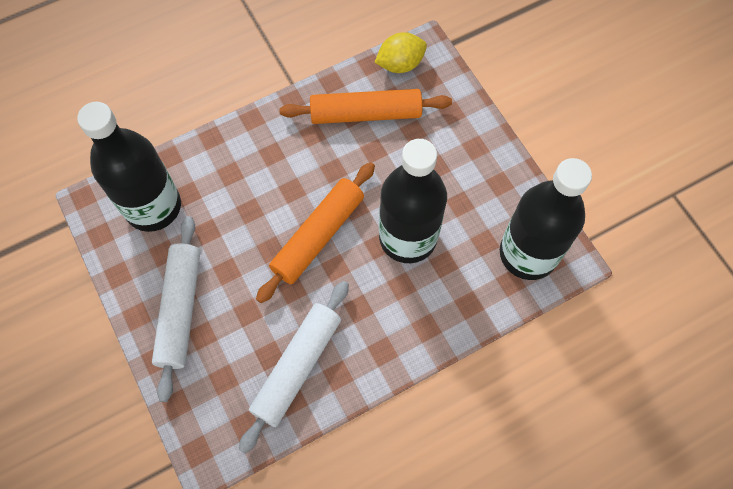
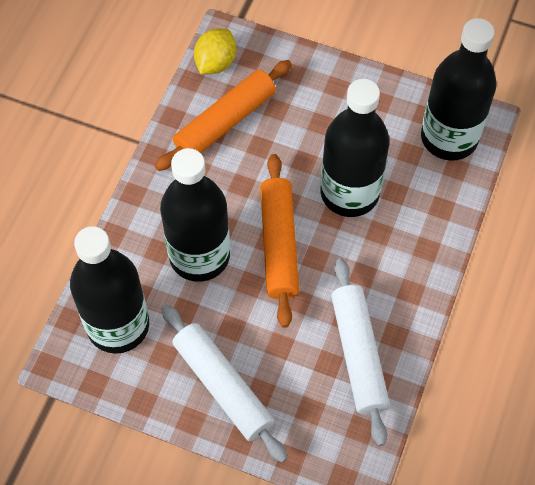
camera: 40 degrees left, 5 degrees down
(254, 200) = (199, 256): none -> black bottle

